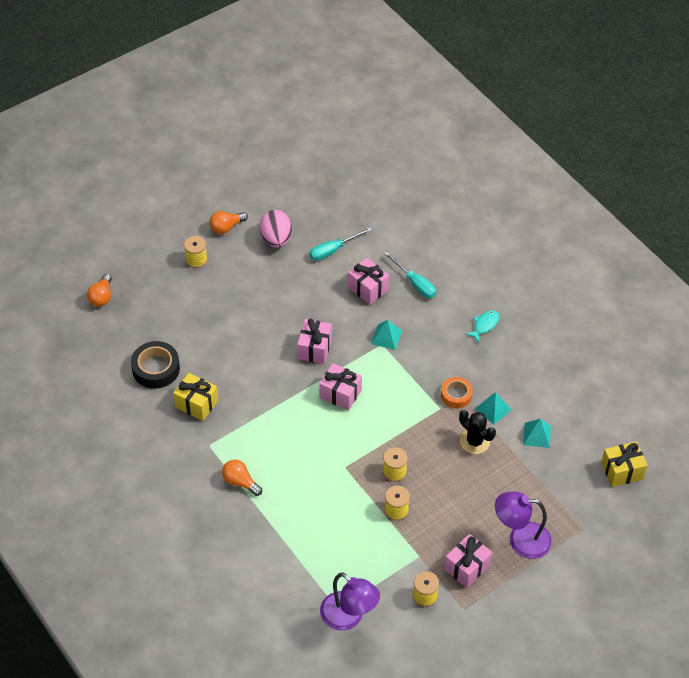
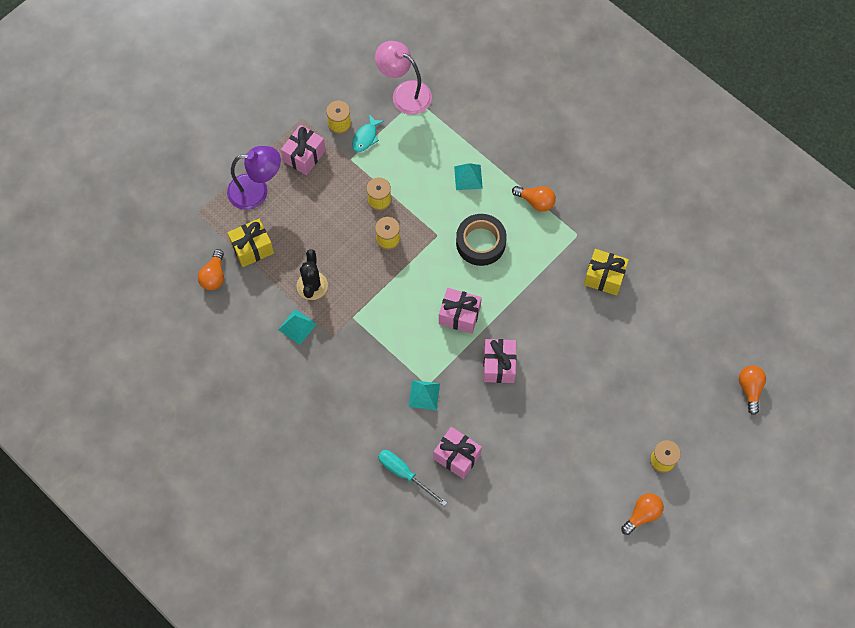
camera: 170 degrees right, 15 degrees up
(156, 369) = (659, 310): black tape -> black tape (480, 242)
(276, 239) = (578, 508): pink egg -> none
(333, 250) = (508, 504): turquoise screwdriver -> none
(348, 617) = (404, 93): purple lamp -> pink lamp
(456, 395) = (338, 336): orange tape -> none
(474, 441) = (312, 286): black cactus -> black cactus turned 60 degrees clockwise
(484, 325) = (318, 430): turquoise fish -> turquoise fish (366, 137)
(537, 435) = (249, 304): turquoise pyramid -> turquoise pyramid (468, 177)
(569, 466) = (214, 276): none -> orange light bulb
(622, 471) = (160, 279): yellow gift -> yellow gift (252, 248)

